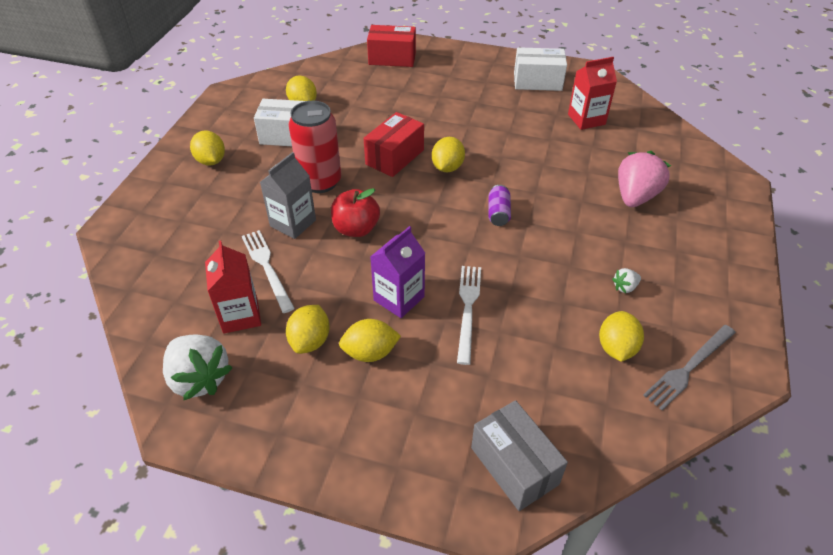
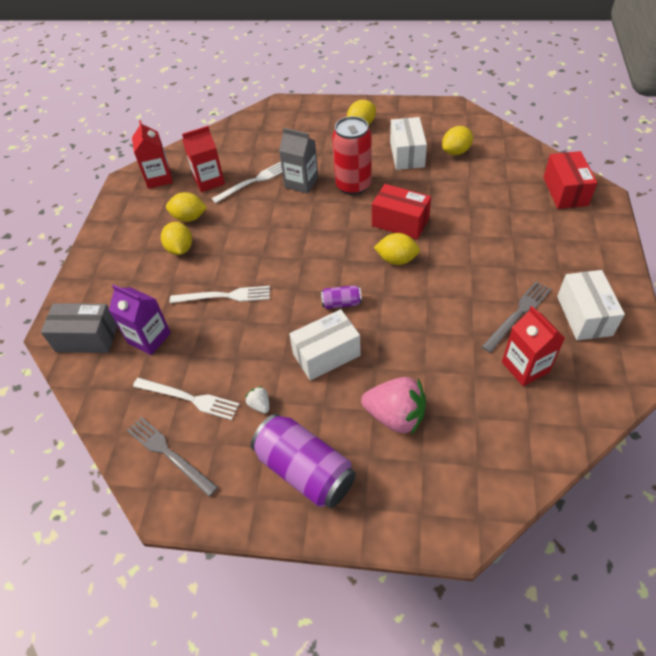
camera: 85 degrees right, 5 degrees up
(199, 378) = (159, 178): white strawberry -> red carton
(356, 229) = (302, 217): red apple -> none
(399, 298) = (231, 255): purple carton -> purple carton (149, 338)
(514, 465) = (87, 338): grey box -> grey box turned 45 degrees clockwise
(531, 111) = (518, 314): none -> grey fork
(564, 231) = (326, 354): none -> white box
(616, 348) = (189, 398): yellow lemon -> white fork
(696, 260) = (305, 470): none -> purple can

